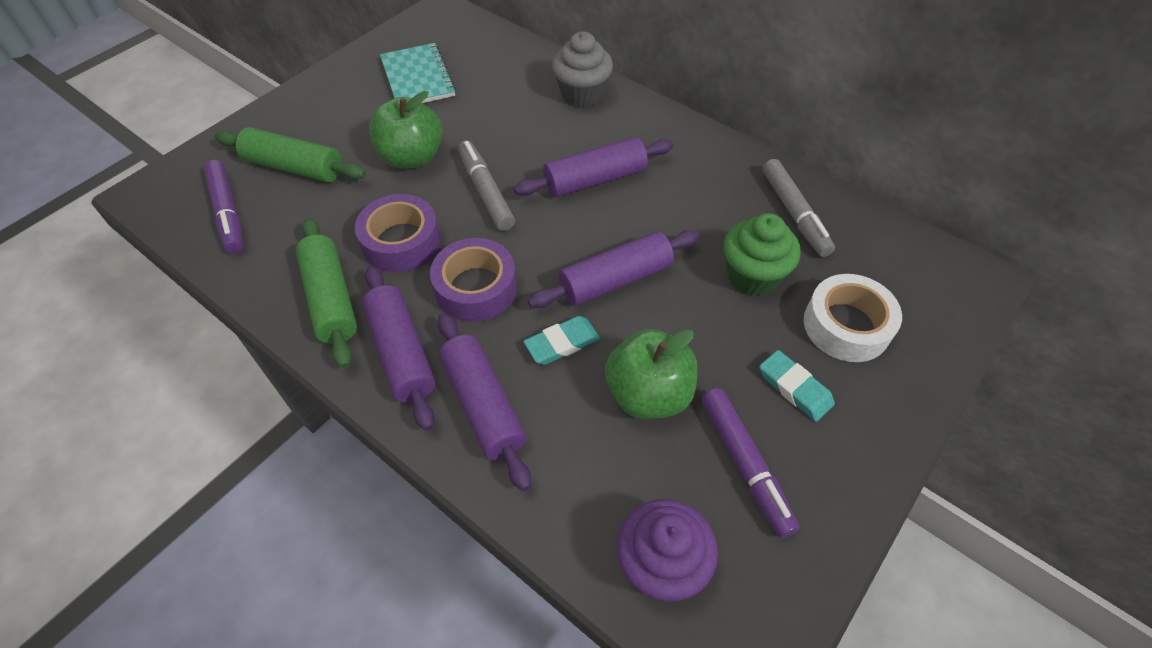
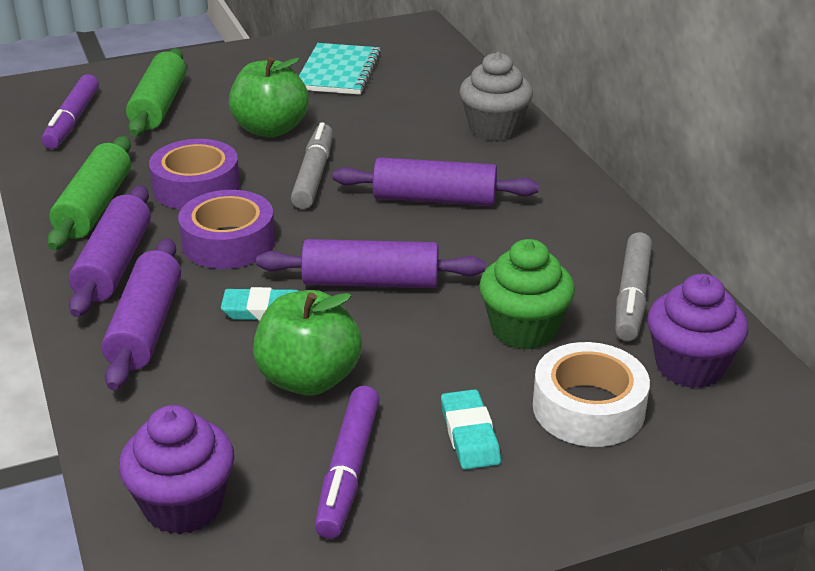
camera: 30 degrees right, 20 degrees down
(294, 167) = (159, 106): green rolling pin -> green rolling pin turned 45 degrees clockwise
(875, 259) = (689, 366): none -> purple cupcake

